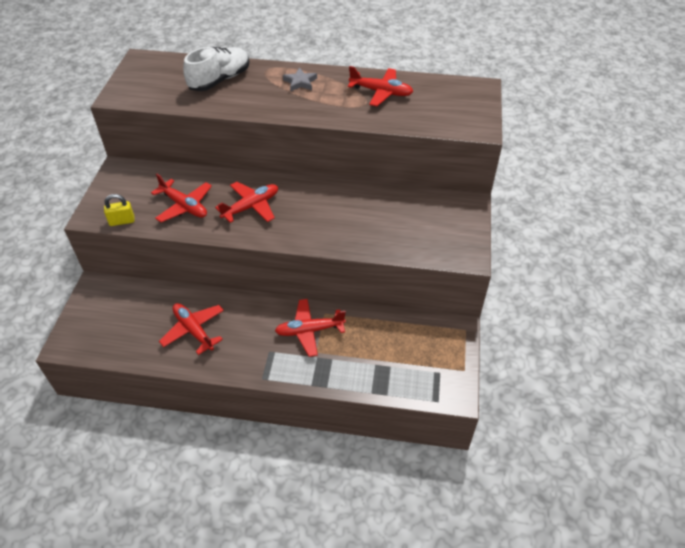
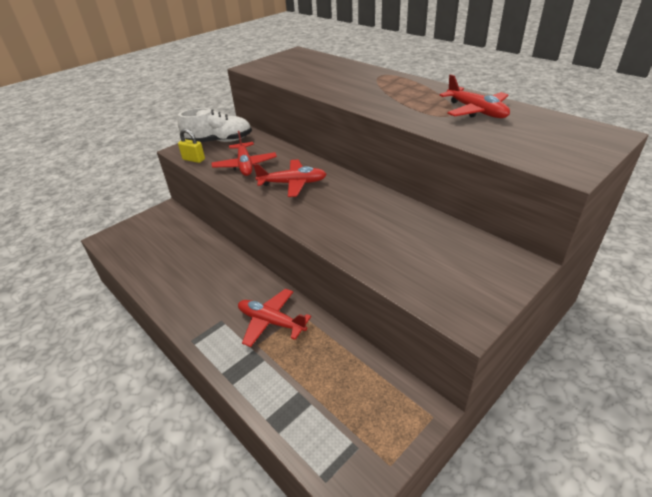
camera: 40 degrees right, 10 degrees down
(193, 330) = (188, 272): red plane -> none
(220, 80) = (336, 73): white shoe -> white shoe (219, 141)
(300, 82) = (402, 88): grey star -> none

